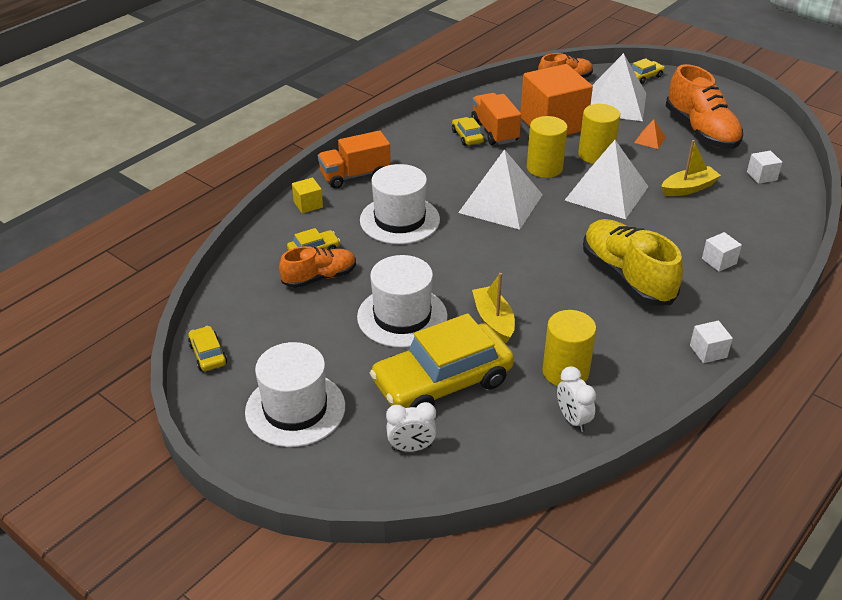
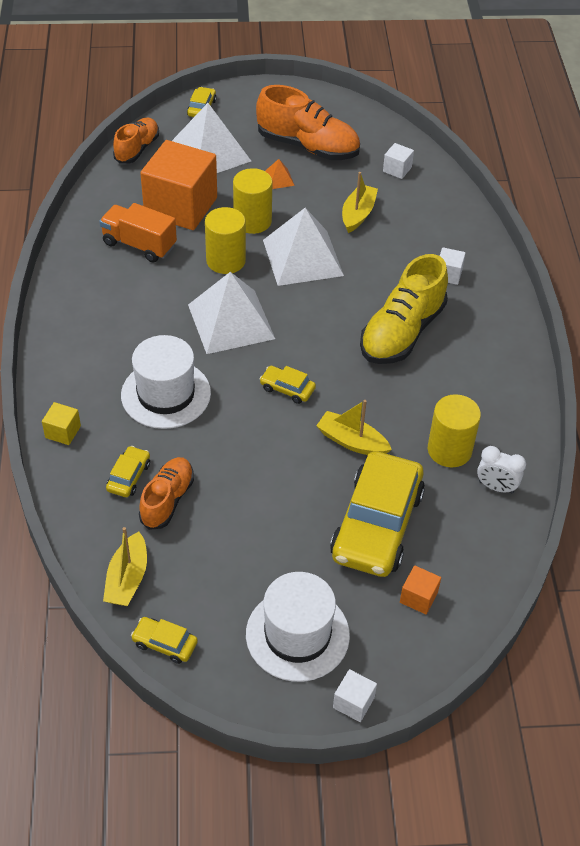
camera: 45 degrees left, 10 degrees up
(236, 304) = (127, 578): none -> yellow boat
(355, 175) = (68, 372): orange truck -> none
(402, 316) = (279, 488): white hat -> none
(411, 448) = (418, 597): white clock -> orange cube
(467, 137) = (121, 265): yellow car -> yellow car (287, 389)
(627, 277) = (402, 332): yellow shoe -> yellow shoe turned 75 degrees counterclockwise
(708, 351) = (520, 363): white cube -> white cube (353, 702)

